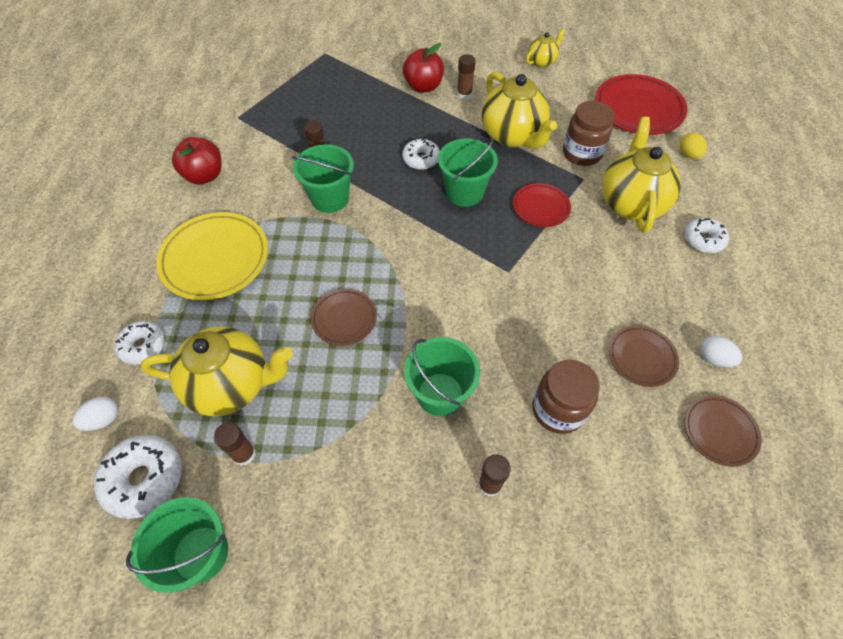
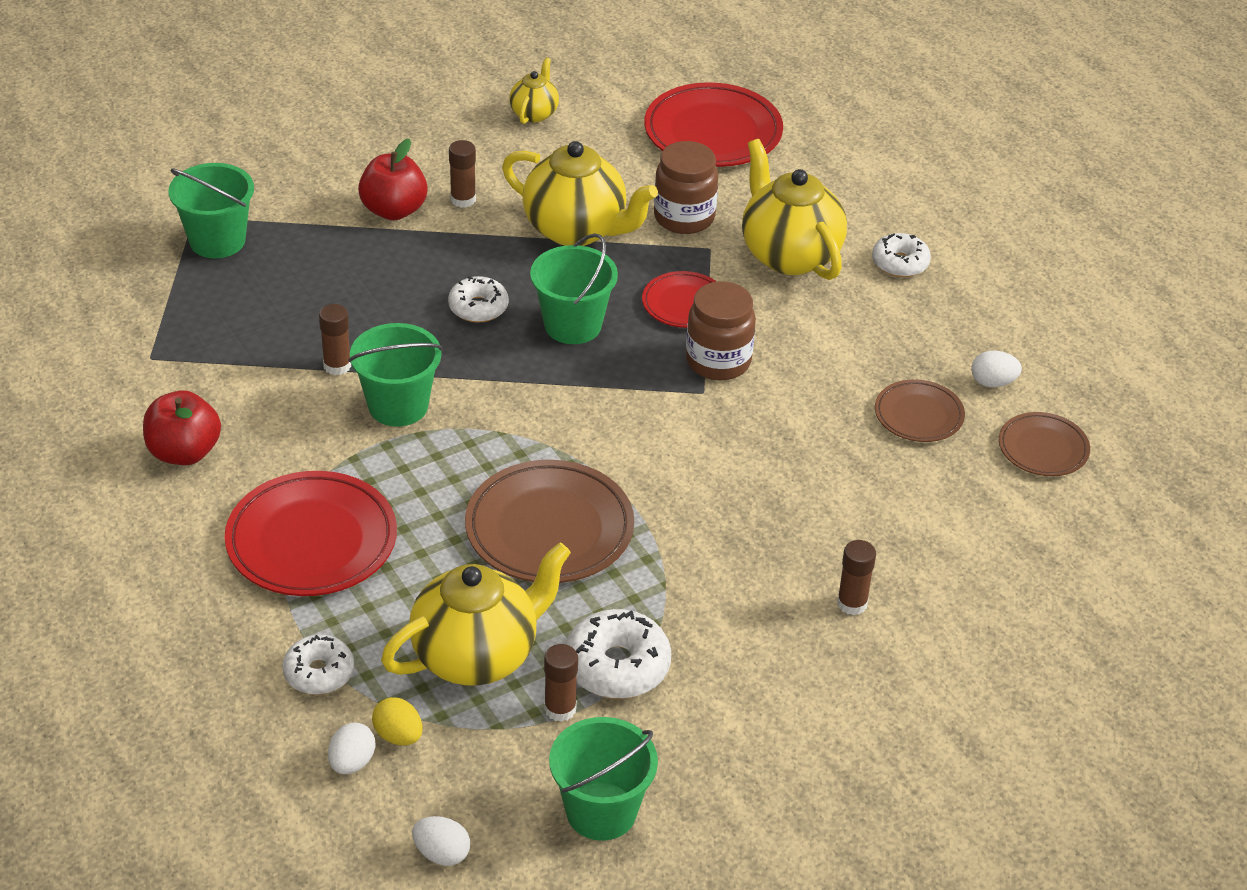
camera: 35 degrees left, 15 degrees down
(87, 522) = (442, 854): none -> white egg
(144, 479) = (466, 787): white donut -> white donut (617, 666)
(215, 259) = (312, 541): yellow plate -> red plate
(344, 319) = (549, 529): brown plate -> brown plate, size x1.77
(440, 394) = (730, 550): green bucket -> green bucket (217, 240)
(558, 409) = (869, 505): brown jar -> brown jar (718, 361)
(688, 155) = (816, 168): yellow egg -> yellow egg (398, 736)

